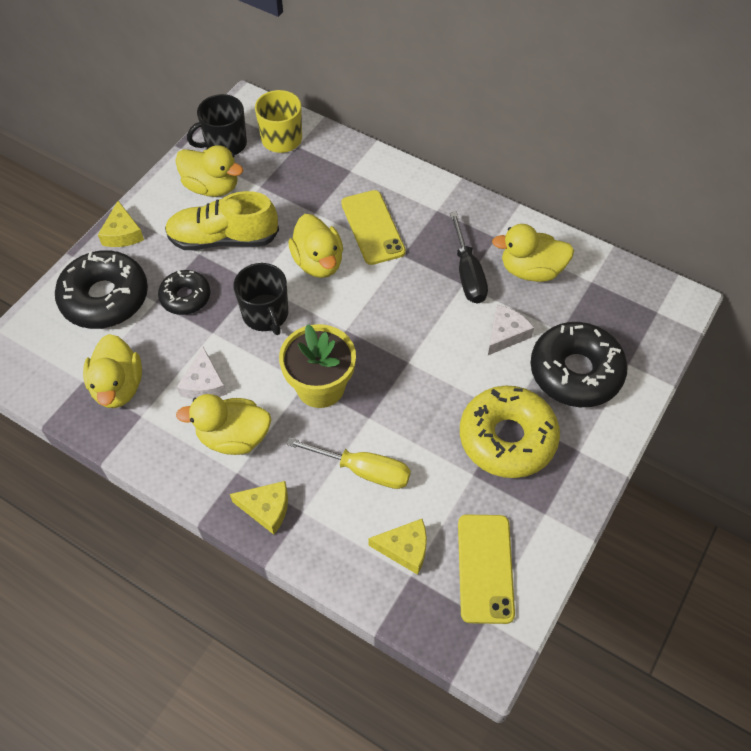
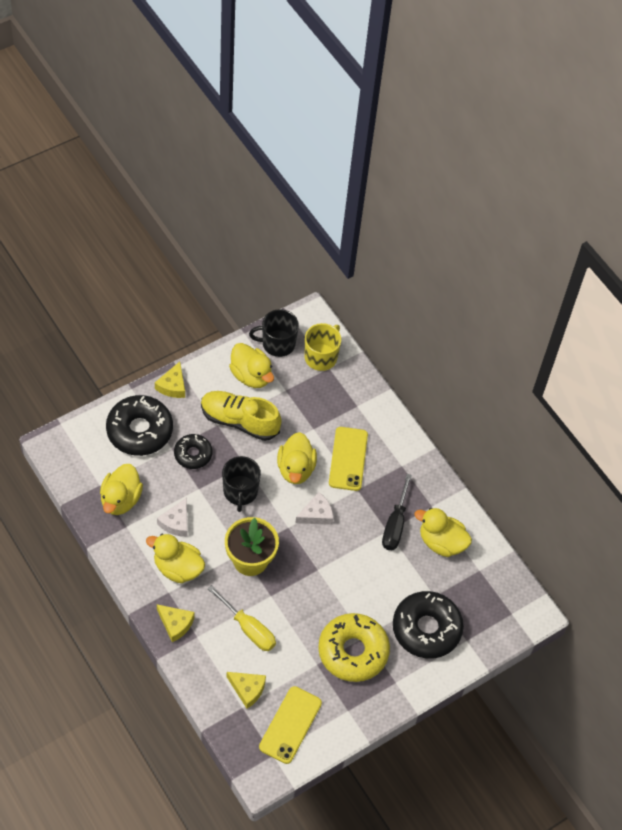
camera: 20 degrees right, 0 degrees up
(505, 334) = (395, 580): white cheese -> white cheese (316, 514)

